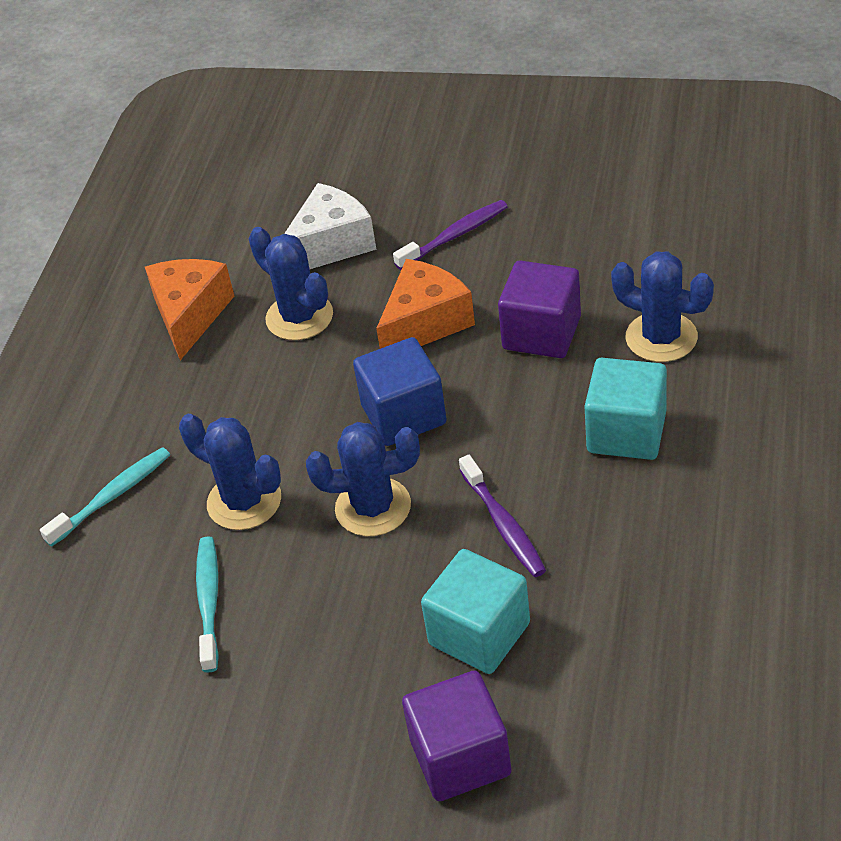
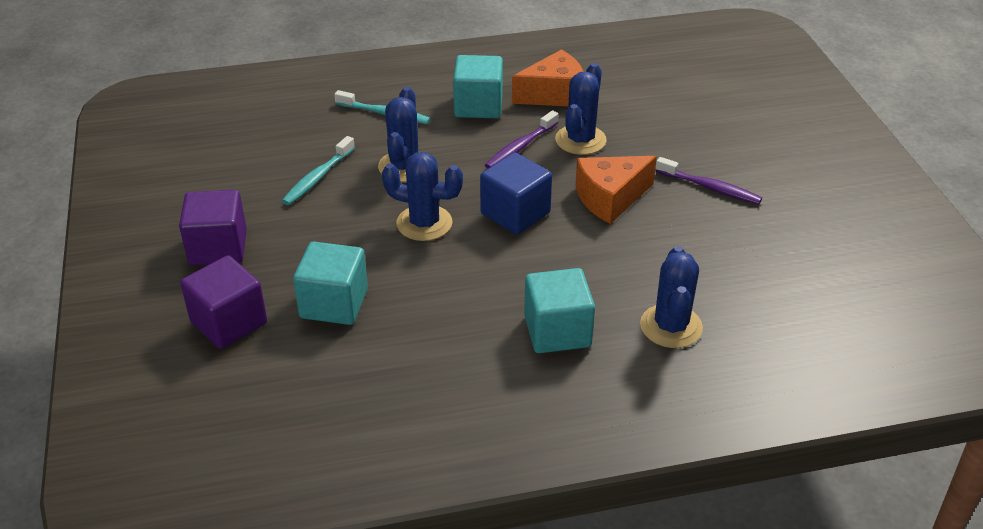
camera: 60 degrees right, 5 degrees down
(163, 394) = (478, 106): none -> turquoise cube
(209, 601) = (317, 177): turquoise toothbrush -> turquoise toothbrush turned 150 degrees clockwise
(331, 245) = (660, 133): white cheese -> none
(373, 507) = (424, 223): blue cactus -> blue cactus turned 45 degrees counterclockwise
(425, 323) = (610, 198): orange cheese -> orange cheese turned 135 degrees clockwise
(503, 524) = (436, 289): purple toothbrush -> purple toothbrush (520, 147)
(541, 333) = (635, 259): purple cube -> purple cube (218, 248)

